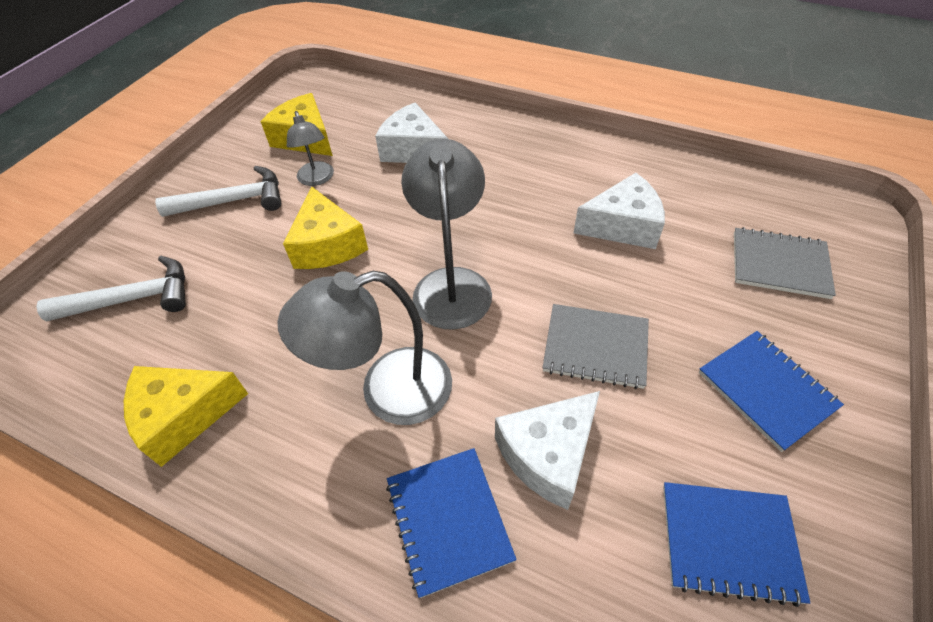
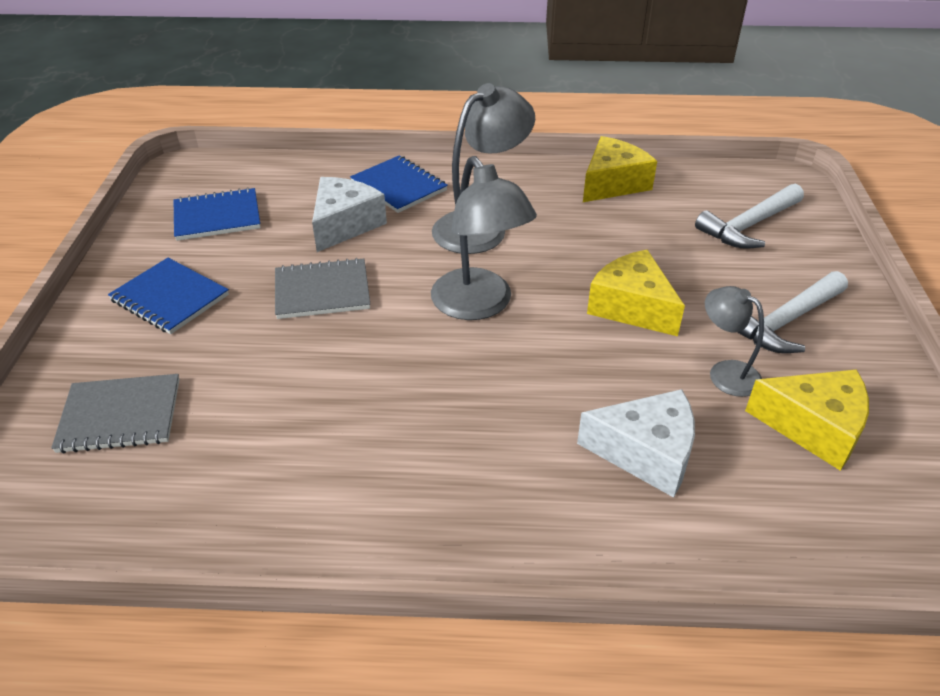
camera: 155 degrees right, 10 degrees down
(622, 225) = (311, 415): white cheese -> none

